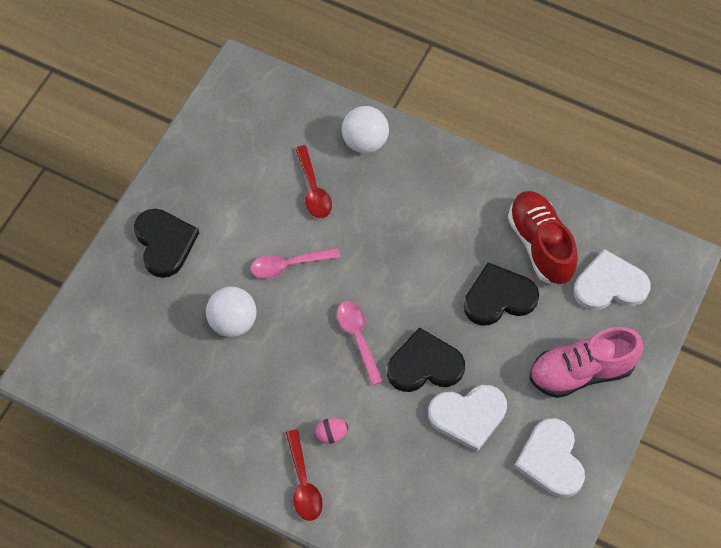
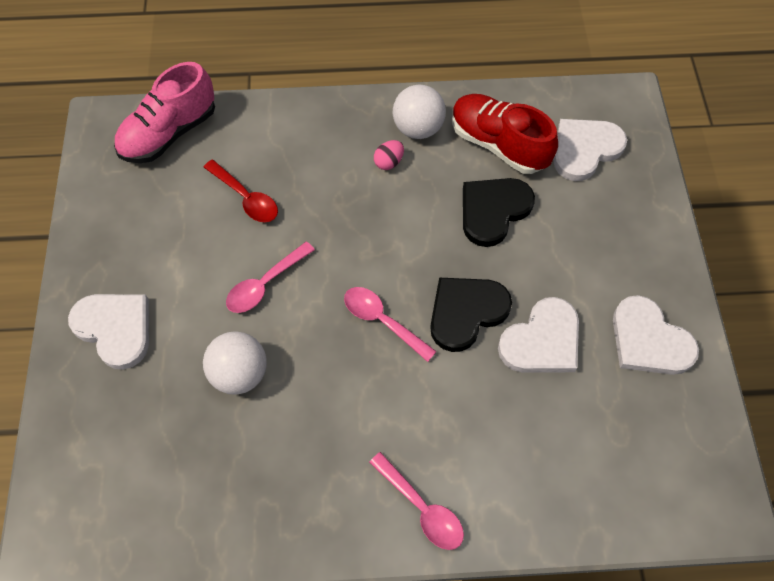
camera: 30 degrees left, 0 degrees up
(164, 243) = (115, 328): black heart -> white heart
(303, 483) = (422, 508): red spoon -> pink spoon
(331, 434) = (418, 437): pink egg -> pink egg (389, 162)
(365, 142) = (271, 130): white ball -> white ball (418, 128)
(581, 372) = (616, 241): pink shoe -> pink shoe (169, 133)

